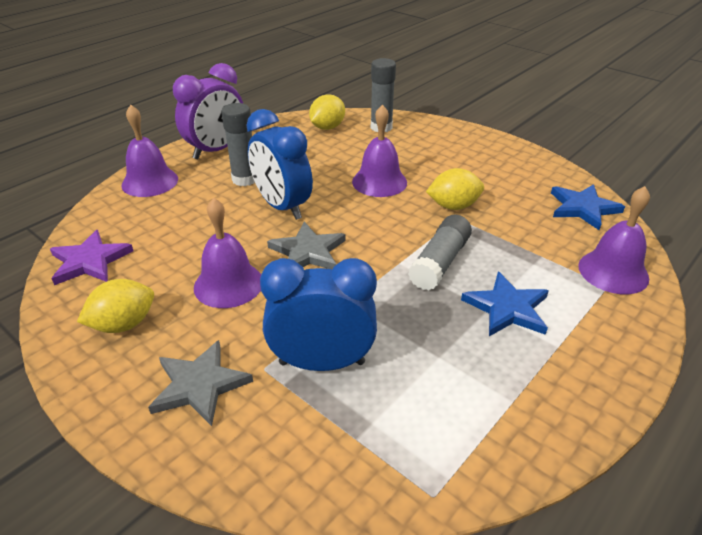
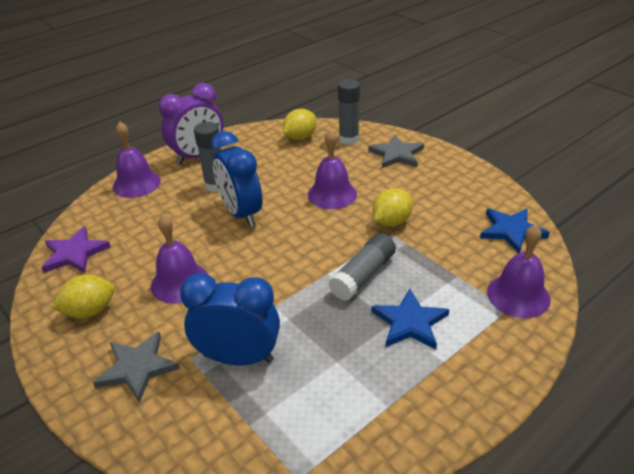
camera: 10 degrees right, 0 degrees up
(308, 251) = (252, 257): grey star -> grey star (396, 154)
(453, 206) = (391, 222): yellow lemon -> yellow lemon turned 45 degrees counterclockwise

